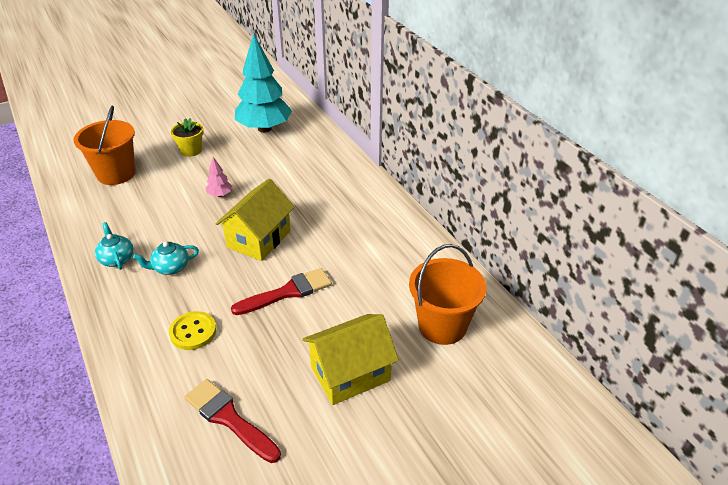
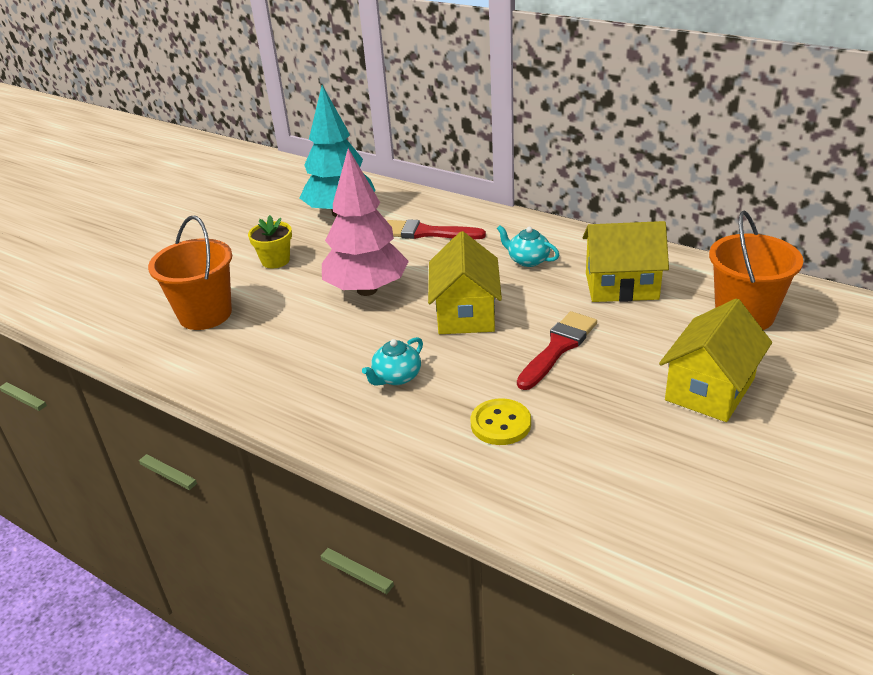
camera: 25 degrees left, 5 degrees down
(117, 259) = (317, 394): turquoise teapot -> turquoise teapot (528, 260)
(220, 195) = (367, 290): pink tree -> pink tree, size x2.46
(229, 418) = (640, 481): red brush -> red brush (426, 233)
(381, 262) = (621, 286): none -> yellow house

